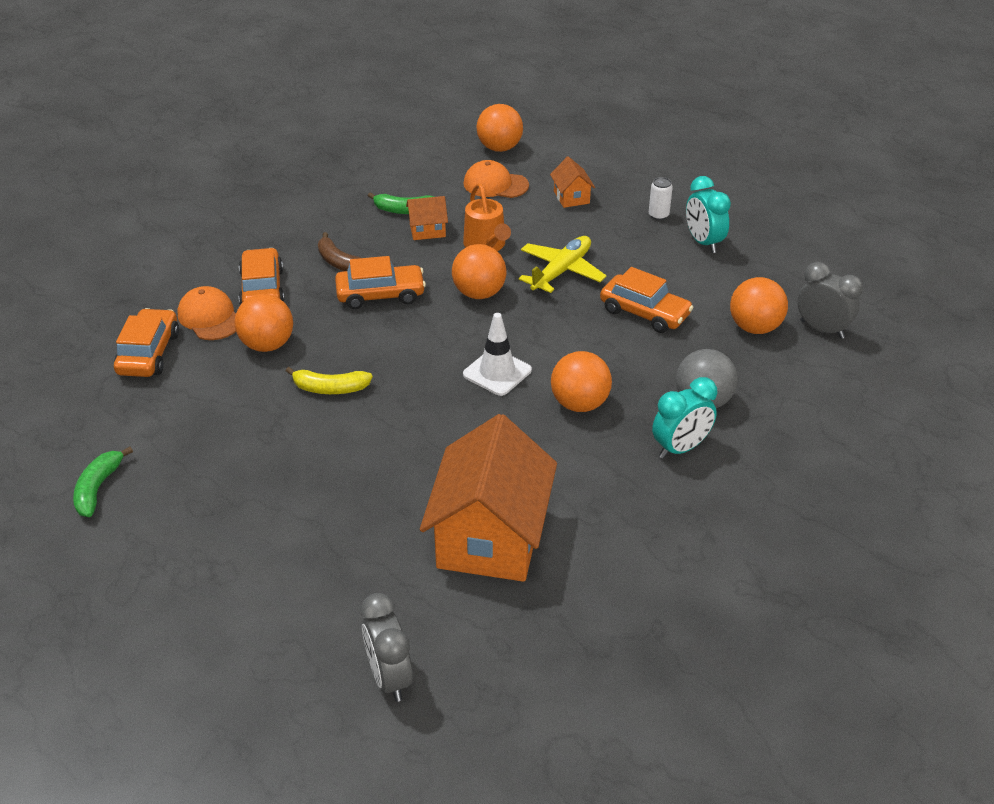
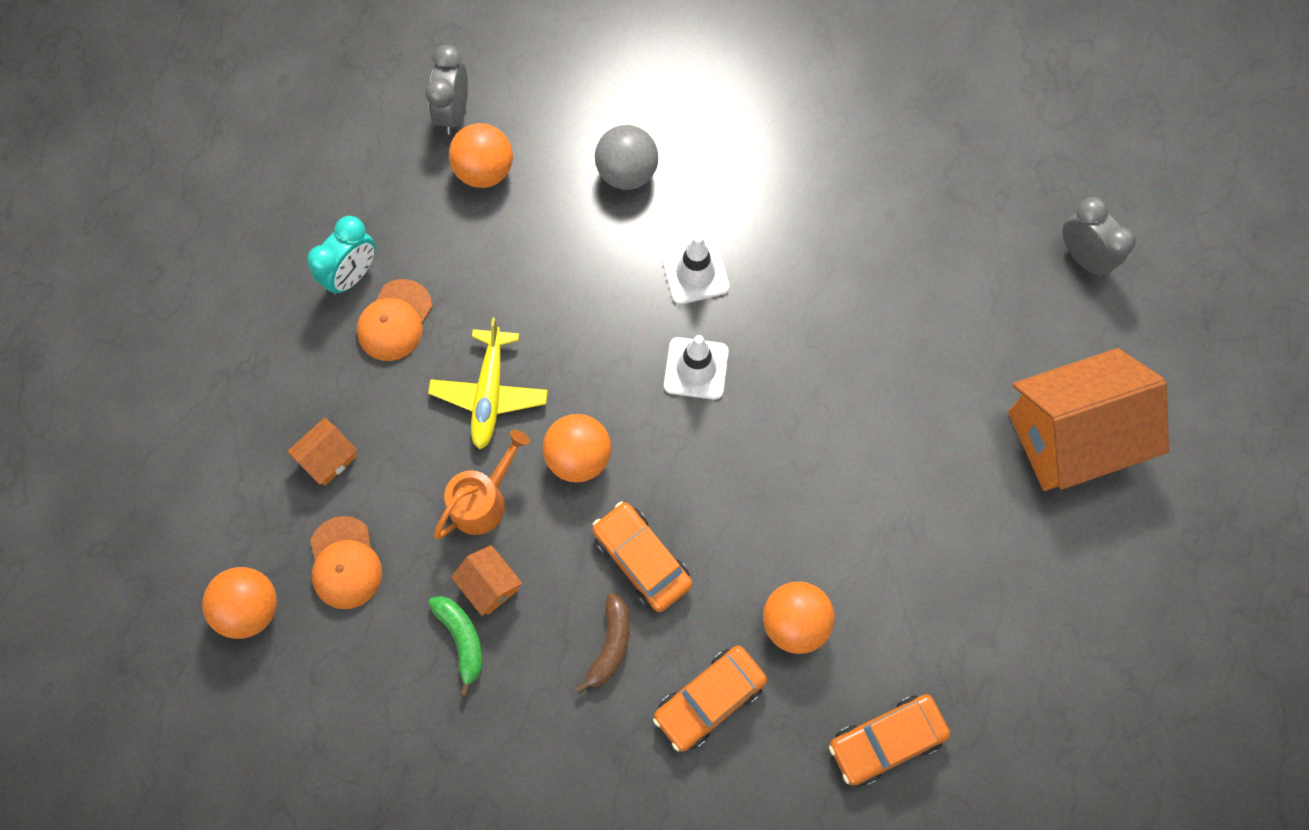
camera: 120 degrees left, 30 degrees up
(98, 488) = (1079, 630): green banana -> none
(210, 317) = (791, 721): orange cap -> orange cap (395, 320)
(330, 388) = (817, 511): yellow banana -> none
(389, 677) = (1082, 257): grey clock -> grey clock turned 75 degrees counterclockwise
(490, 537) = (904, 261): orange house -> orange house (1070, 435)
(561, 271) = (489, 393): yellow plane -> yellow plane turned 90 degrees counterclockwise
(579, 404) = (695, 273): orange ball -> white traffic cone
(644, 313) = (518, 279): orange car -> none
(658, 215) = (318, 344): white can -> none
(680, 448) = (702, 166): turquoise clock -> none

